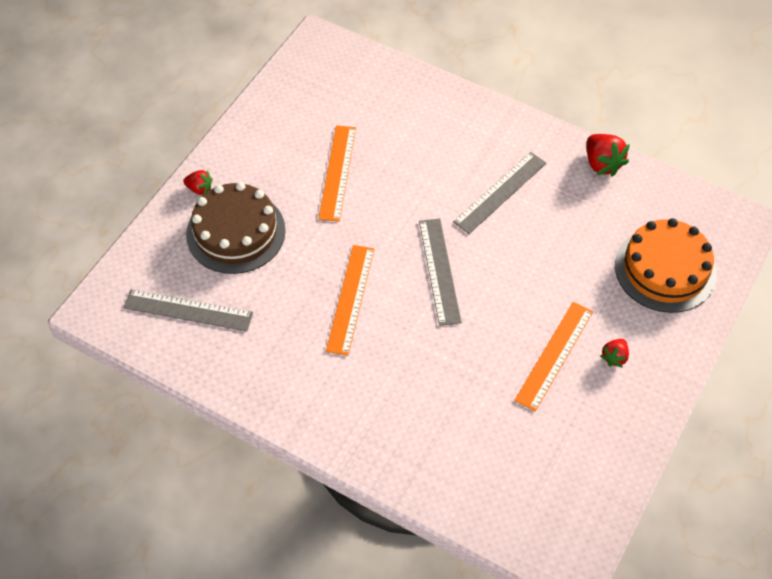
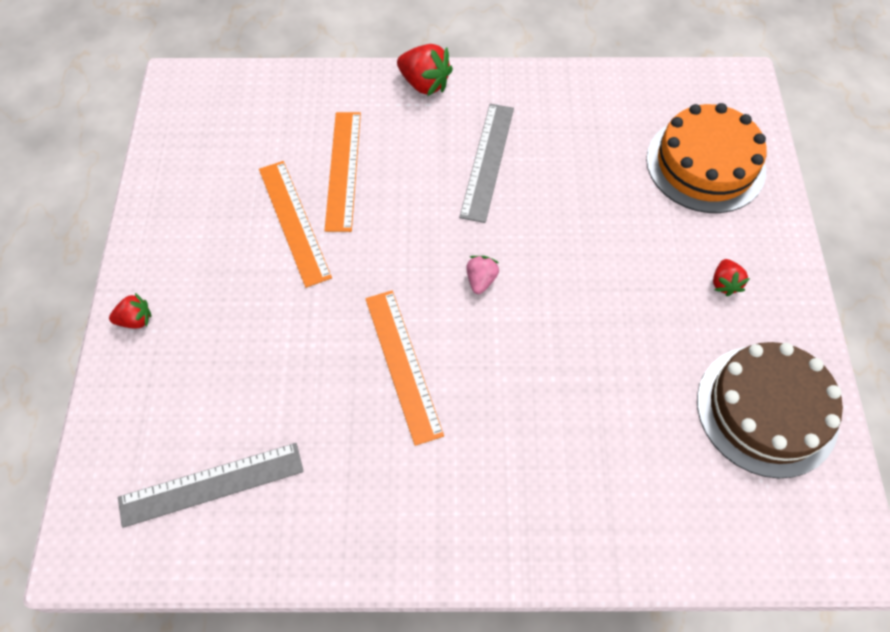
camera: 30 degrees left, 5 degrees up
(236, 232) = (214, 352): brown cake -> brown cake (766, 410)
(439, 271) = (481, 280): grey ruler -> pink strawberry
(554, 355) = (665, 313): orange ruler -> orange ruler (343, 170)
(602, 164) = (569, 84): red strawberry -> red strawberry (424, 84)

